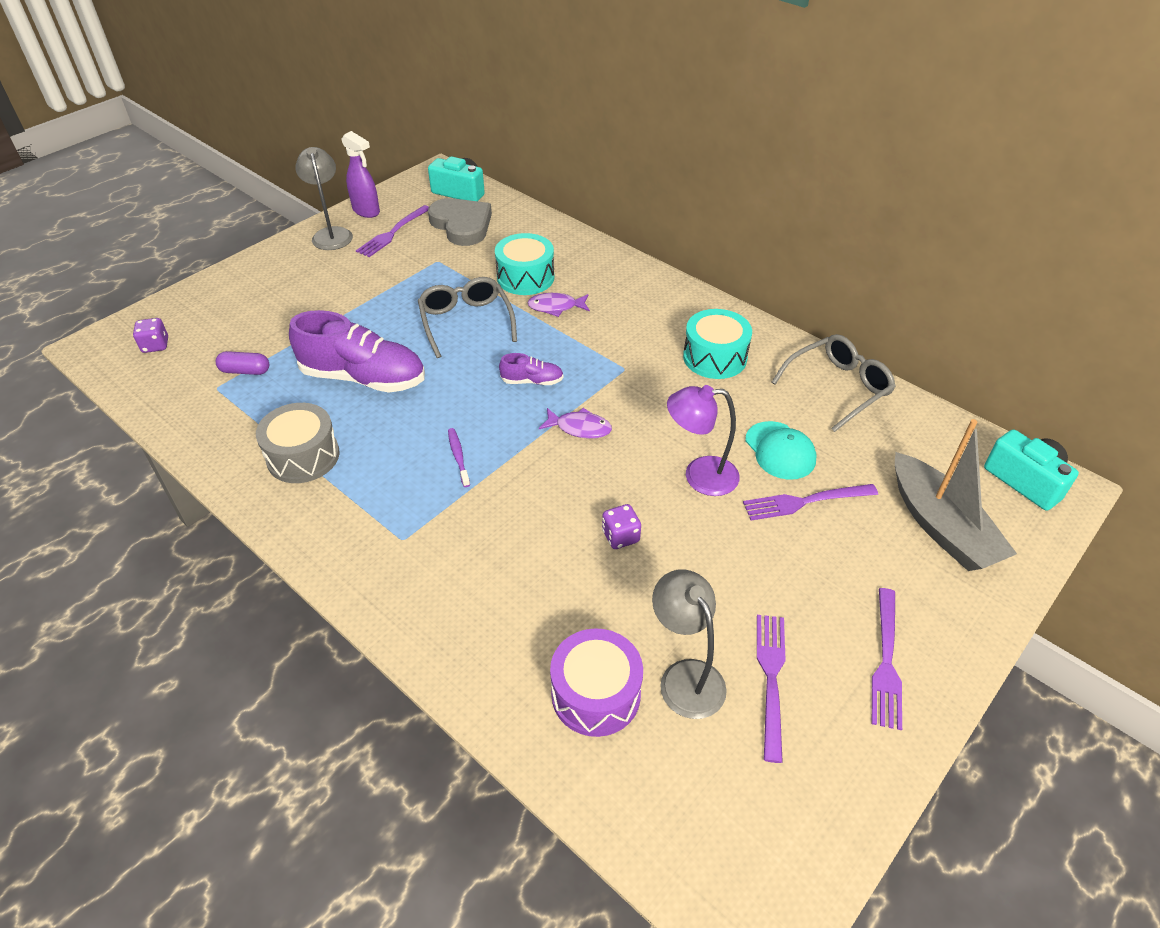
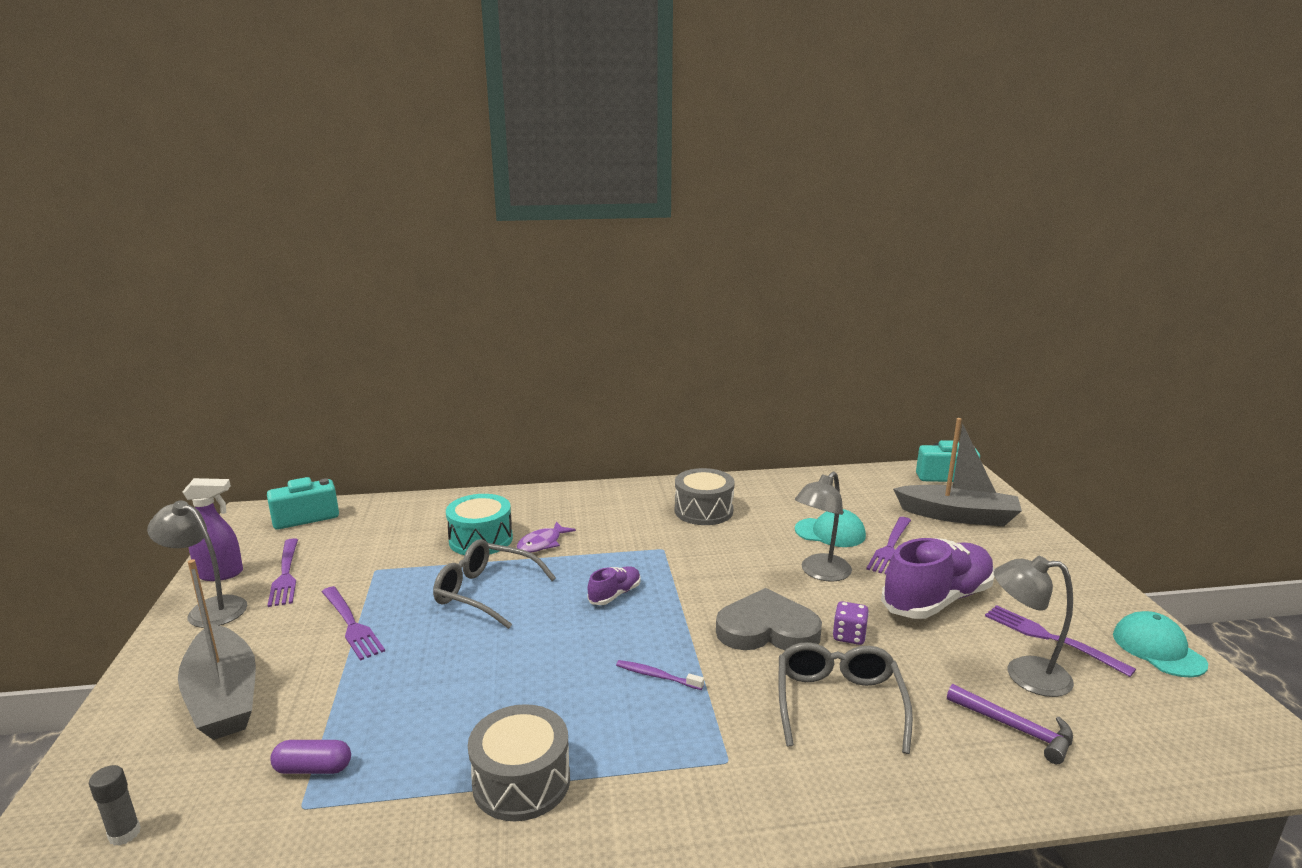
camera: 50 degrees left, 25 degrees down
(155, 345) = (124, 834): purple dice -> grey glue stick
(245, 371) = (313, 768): purple capsule -> purple capsule turned 45 degrees clockwise
(268, 298) = (224, 697): none -> grey boat
(364, 378) = (465, 685): purple shoe -> purple shoe (937, 600)
(462, 225) = (352, 536): grey heart -> grey heart (767, 629)
(579, 428) = (703, 598): purple fish -> none
(596, 694) = (1015, 728): purple drum -> purple hammer
(699, 476) = (820, 573): purple lamp -> grey lamp
(714, 357) = (703, 511): turquoise drum -> grey drum
(838, 387) = (794, 487): grey glasses -> grey glasses (838, 703)
(849, 775) = (1158, 649): none -> turquoise cap
(886, 661) = (1063, 588): purple fork -> purple fork (351, 624)

